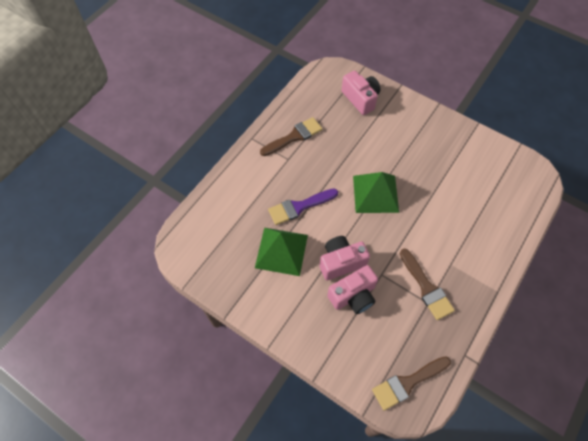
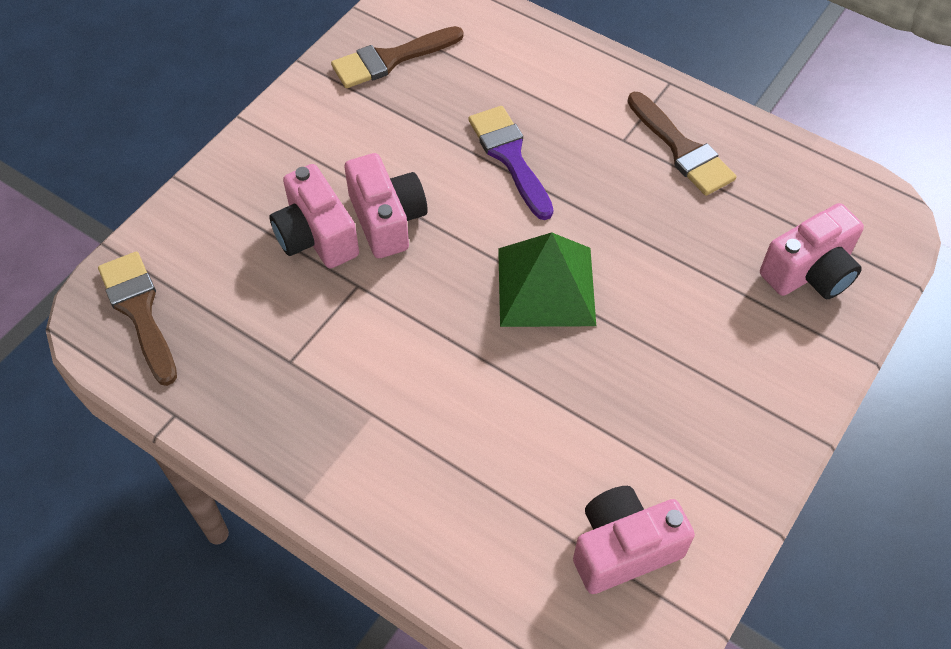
camera: 90 degrees right, 5 degrees down
(281, 251) = (415, 130): green pyramid -> none
(426, 287) = (322, 361): brown brush -> brown brush (390, 59)
(495, 171) = (623, 548): none -> pink camera

